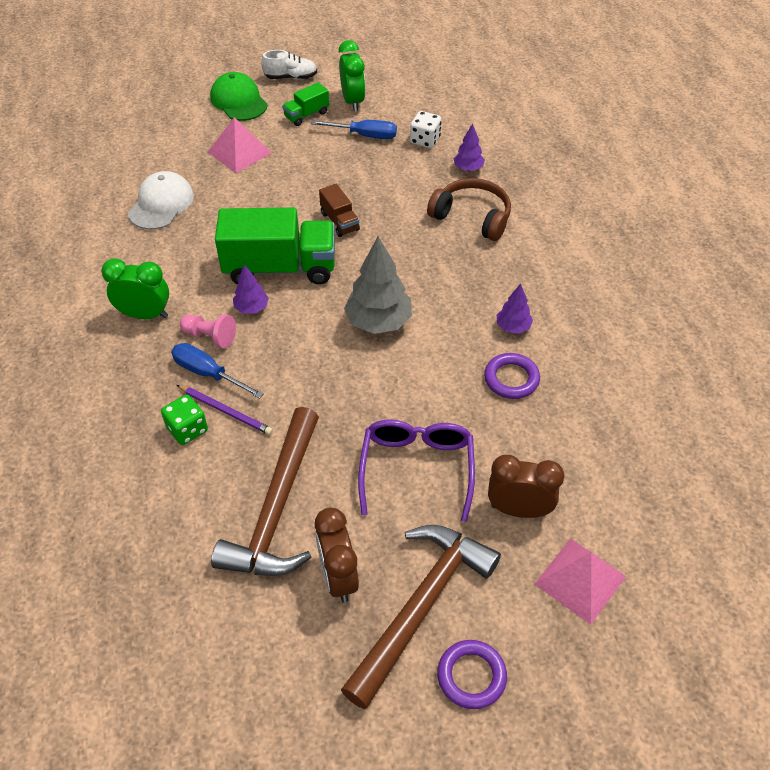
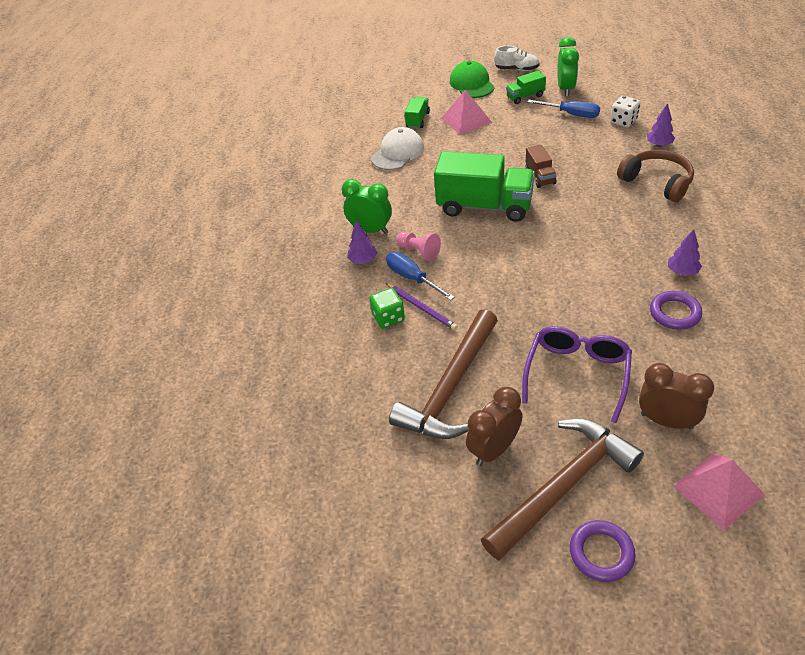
camera: 20 degrees right, 5 degrees down
(179, 156) = (418, 120): none -> green truck
(251, 308) = (456, 234): purple tree -> purple tree (363, 260)
(338, 577) = (494, 449): brown clock -> brown clock turned 45 degrees clockwise
(378, 322) = (561, 255): grey tree -> none

